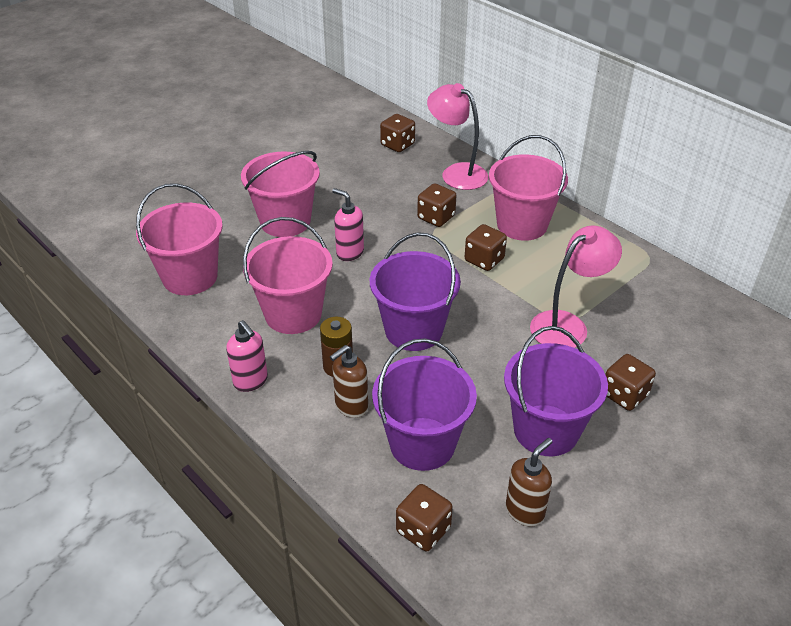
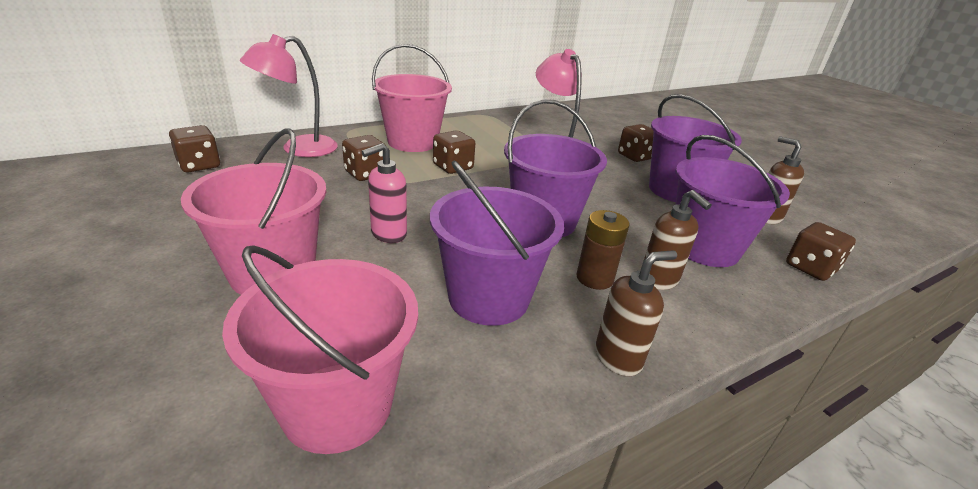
camera: 80 degrees left, 10 degrees down
(251, 381) = (618, 358): pink soap dispenser -> brown soap dispenser
(293, 314) = (488, 297): pink bucket -> purple bucket

